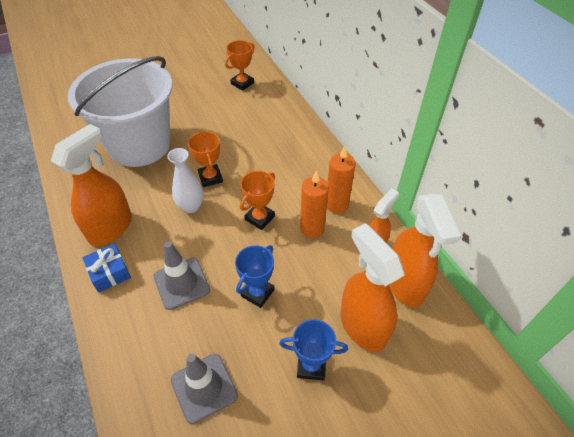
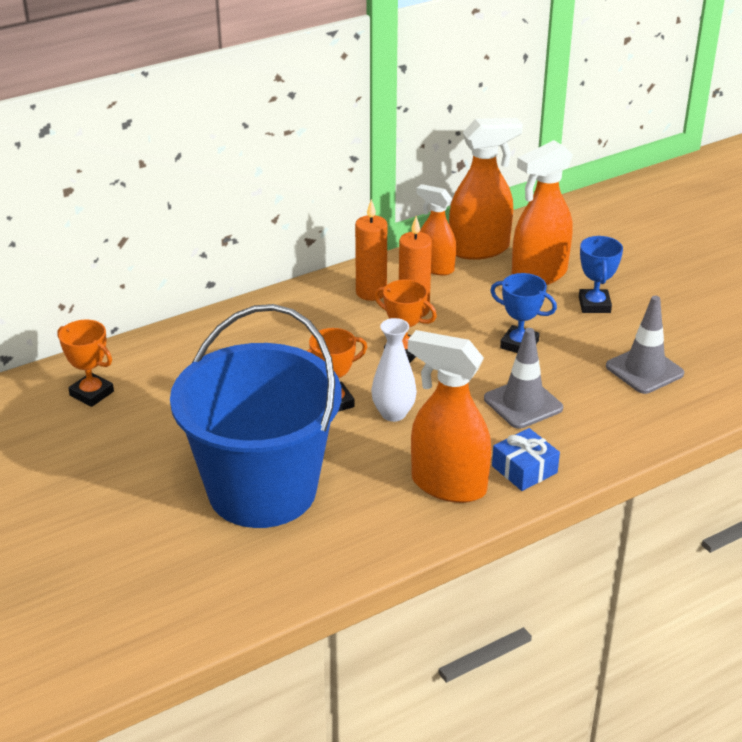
camera: 95 degrees left, 15 degrees down
(140, 145) = (262, 490): white bucket -> blue bucket

